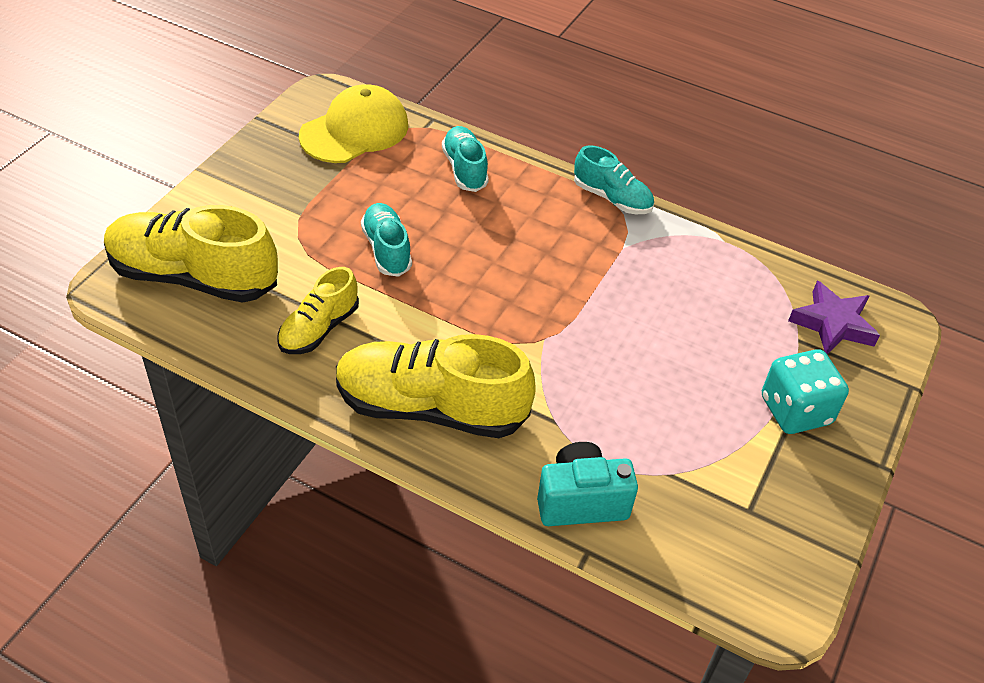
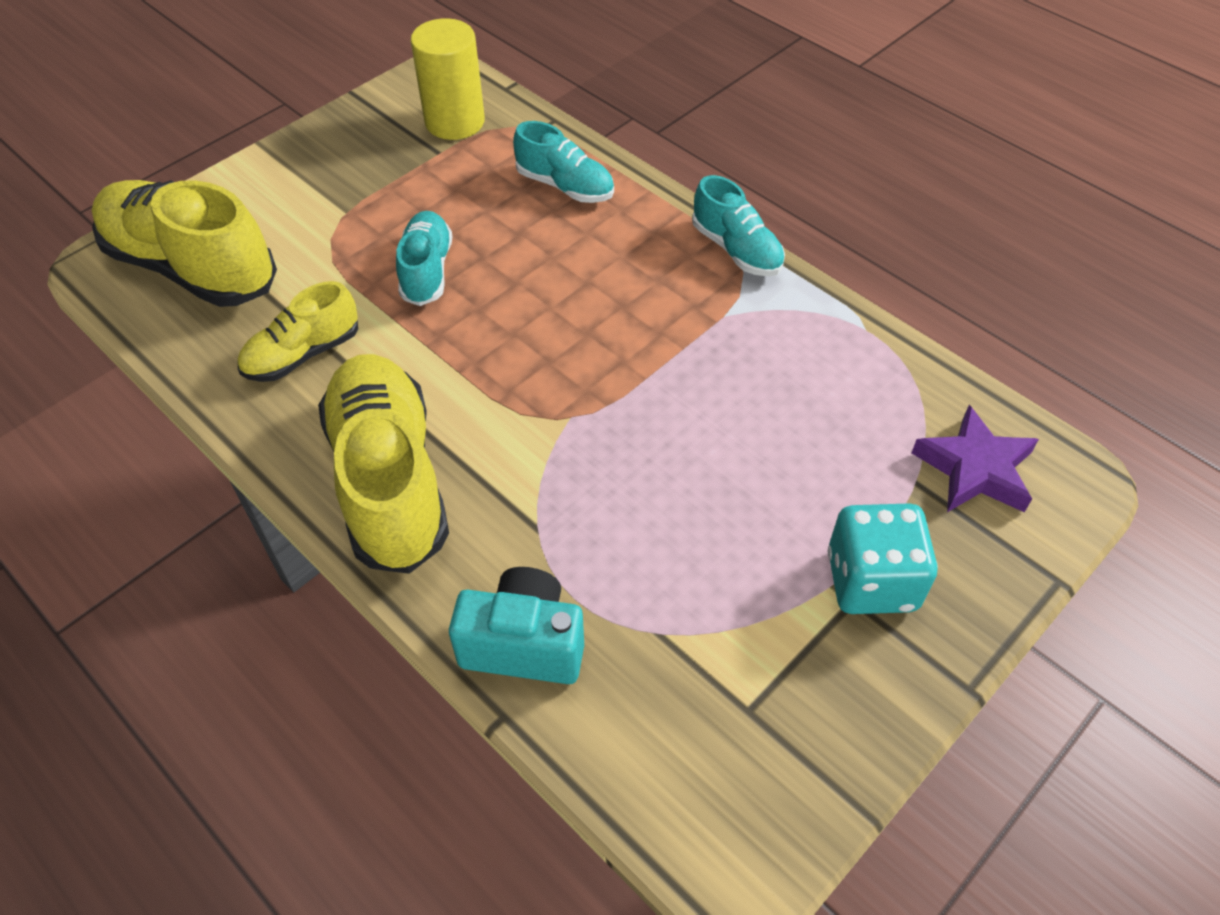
camera: 20 degrees right, 5 degrees up
(355, 130) = (455, 122): yellow cap -> yellow cylinder
(430, 408) = (389, 479): yellow shoe -> yellow shoe turned 45 degrees clockwise
(464, 169) = (565, 186): turquoise shoe -> turquoise shoe turned 120 degrees clockwise

